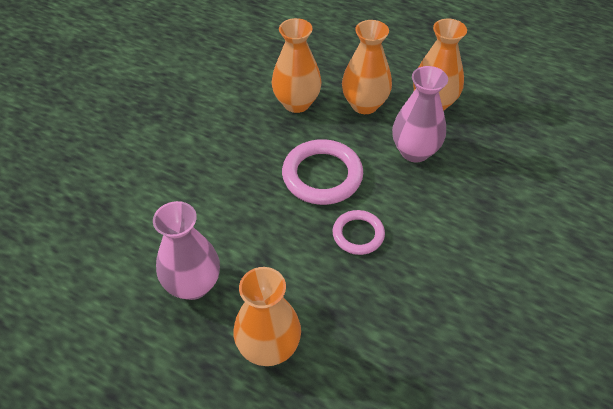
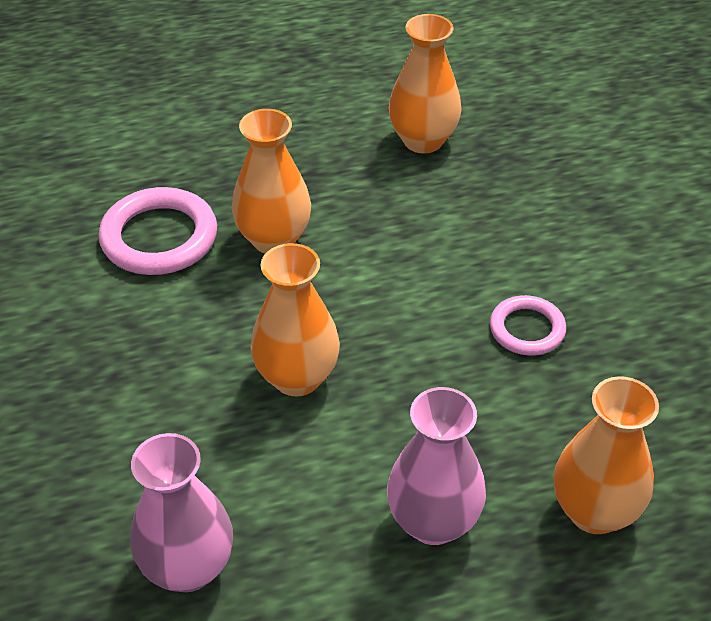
camera: 45 degrees left, 5 degrees down
(322, 175) = (410, 297): pink ring -> pink ring (159, 237)
(364, 104) = (353, 190): orange vase -> orange vase (297, 377)
(414, 151) = (470, 204): pink vase -> pink vase (188, 567)

